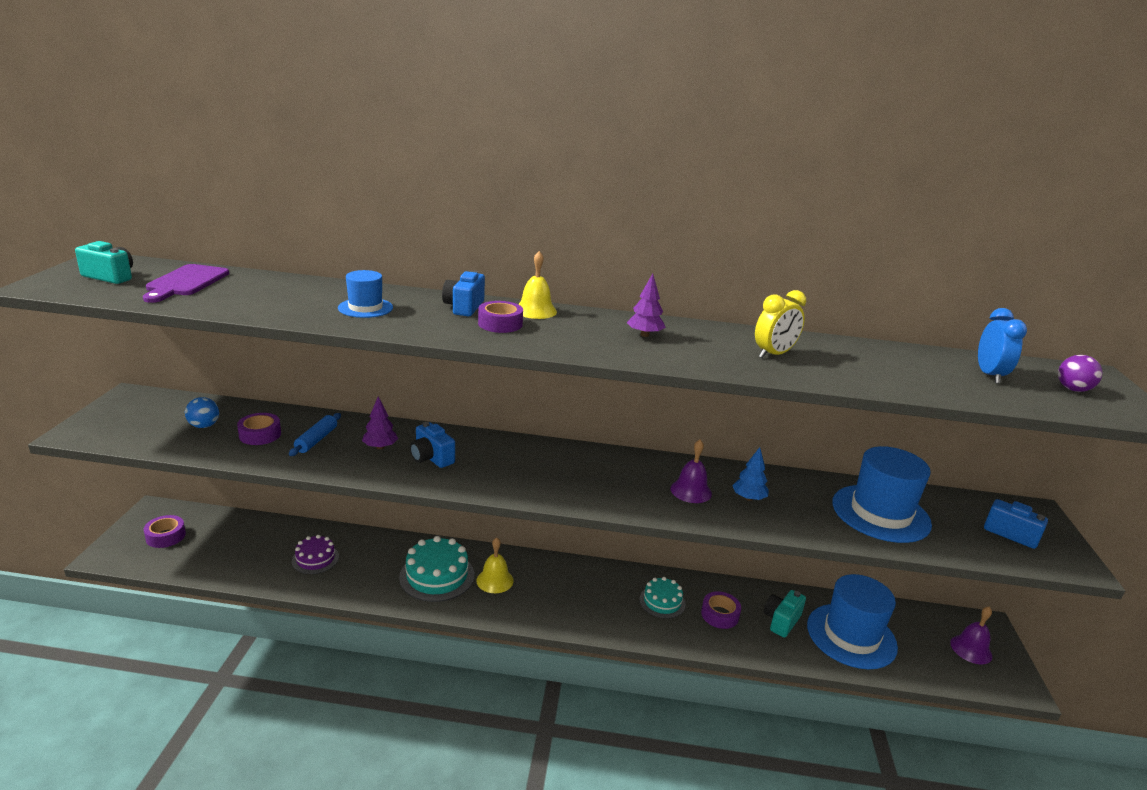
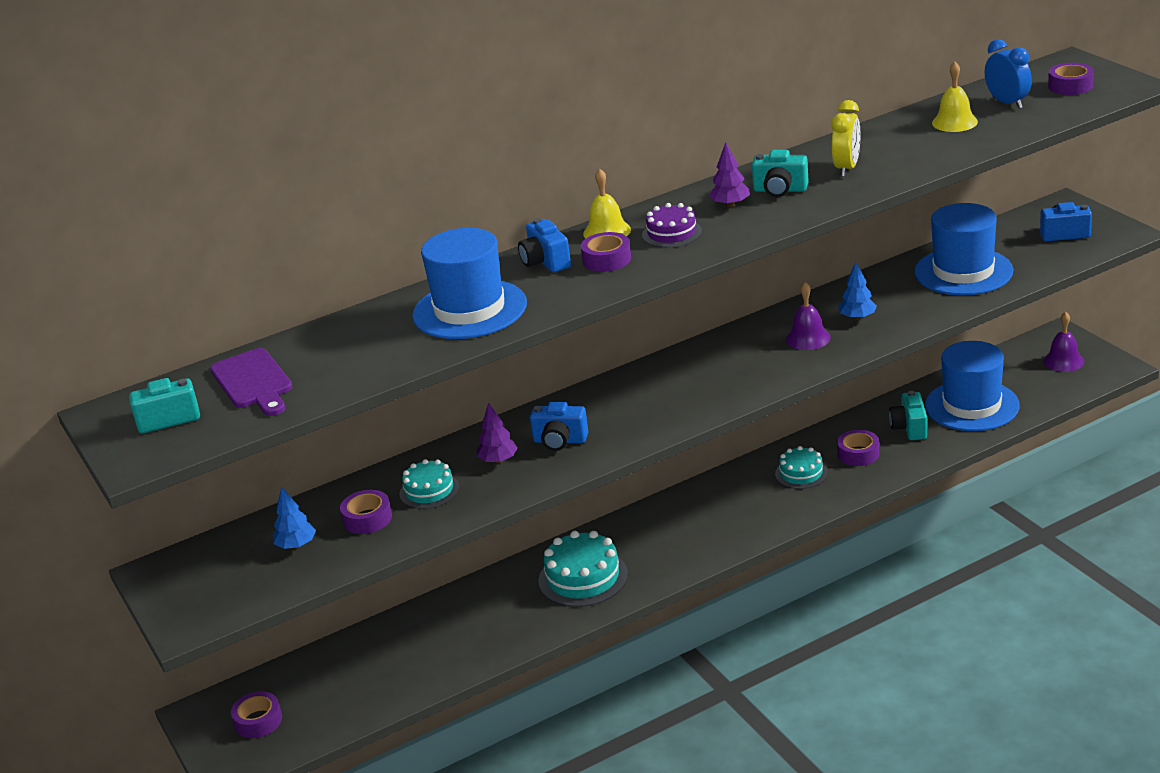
camera: 30 degrees left, 5 degrees up
(204, 426) = (296, 545): blue ball -> blue tree
(315, 559) = (447, 639): purple cake -> purple cake (671, 233)
(316, 440) = (429, 490): blue rolling pin -> turquoise cake
(365, 308) = (469, 310): blue hat -> blue hat, size x1.87
(495, 580) = (639, 548): yellow bell -> yellow bell (954, 122)
(697, 343) = (780, 190): none -> turquoise camera
(1073, 389) = (1070, 86): purple ball -> purple tape

